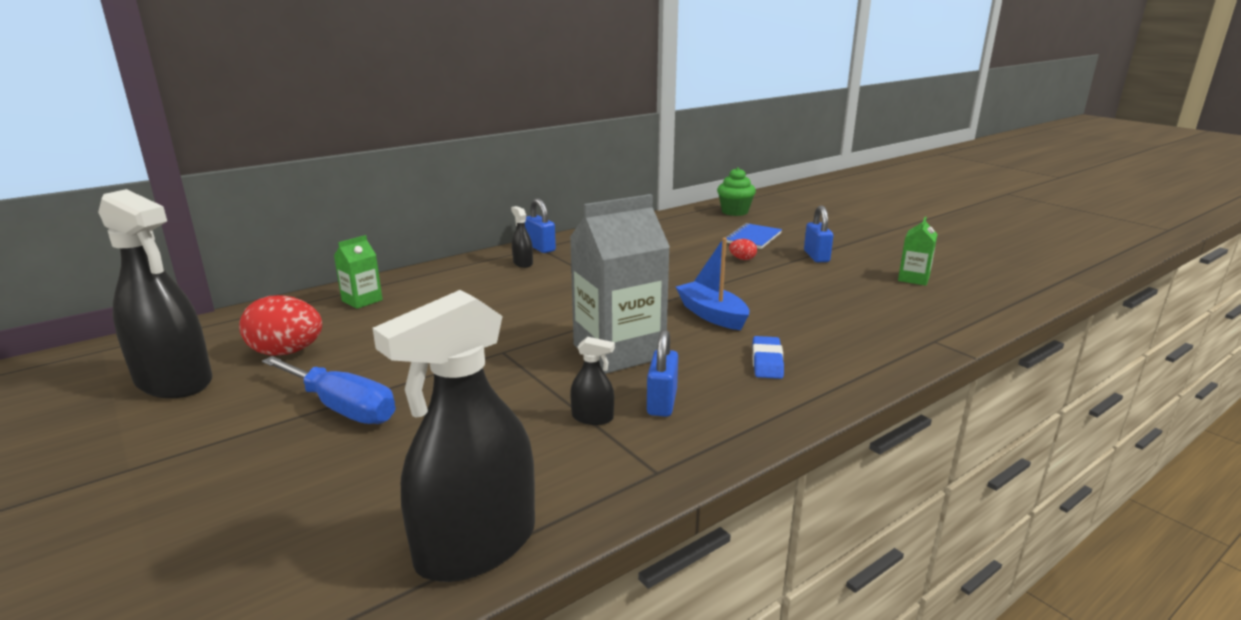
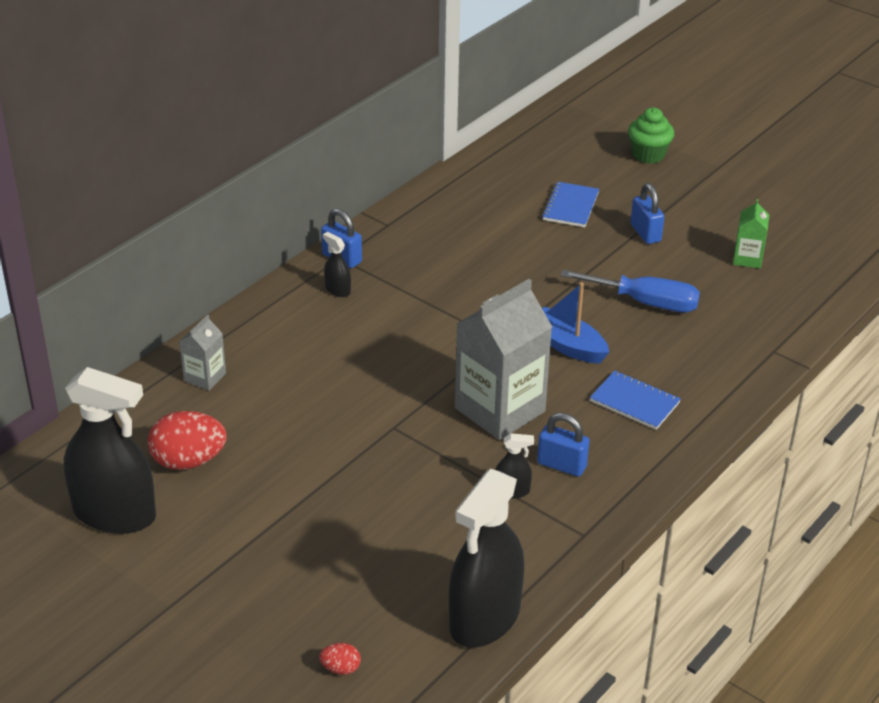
camera: 15 degrees left, 15 degrees up
(342, 408) = (295, 517): blue screwdriver -> blue screwdriver (645, 303)
(362, 300) = (205, 377): green carton -> grey carton
(662, 402) = (561, 465): blue padlock -> blue padlock turned 60 degrees counterclockwise
(735, 212) = (534, 154): green cupcake -> green cupcake (648, 155)
(742, 259) = (570, 248): red egg -> red egg (340, 668)
(767, 362) = (634, 402): blue eraser -> blue notebook

